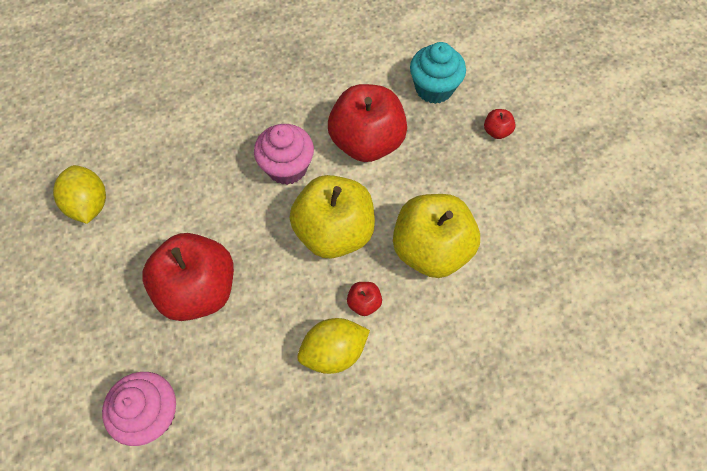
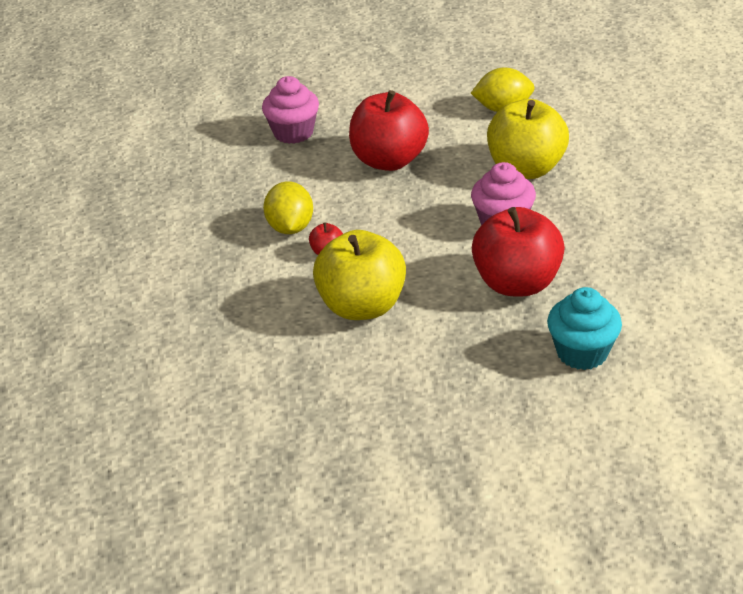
camera: 110 degrees right, 25 degrees down
(334, 232) = (412, 244): yellow apple -> yellow apple (526, 169)
(496, 131) = (497, 394): red apple -> none

